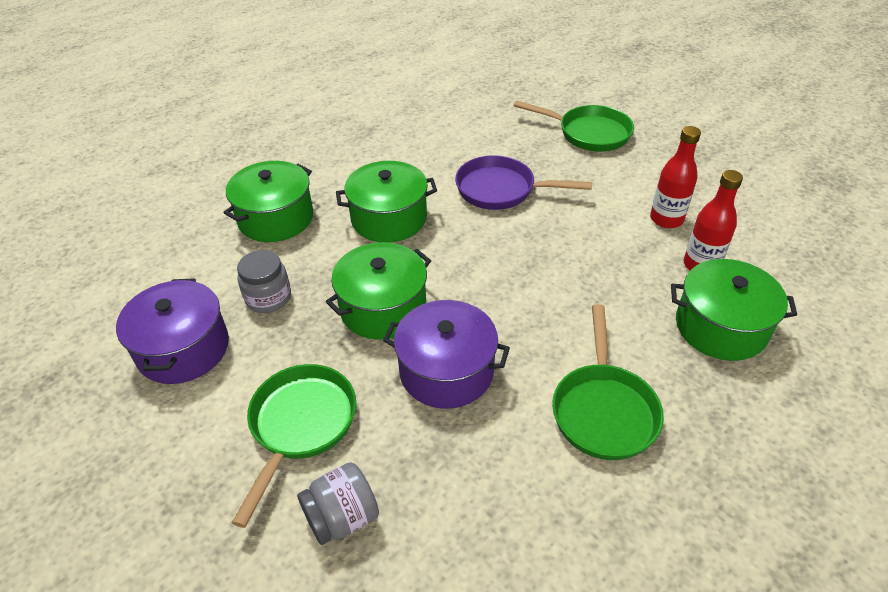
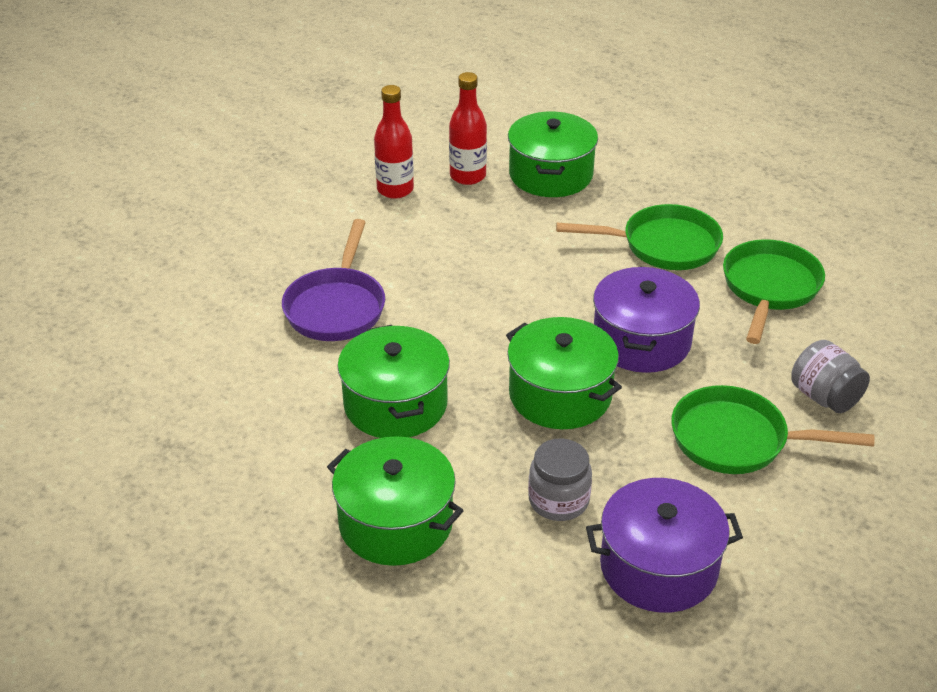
camera: 95 degrees left, 5 degrees down
(589, 133) = (217, 232): green pan -> green pan (769, 288)

